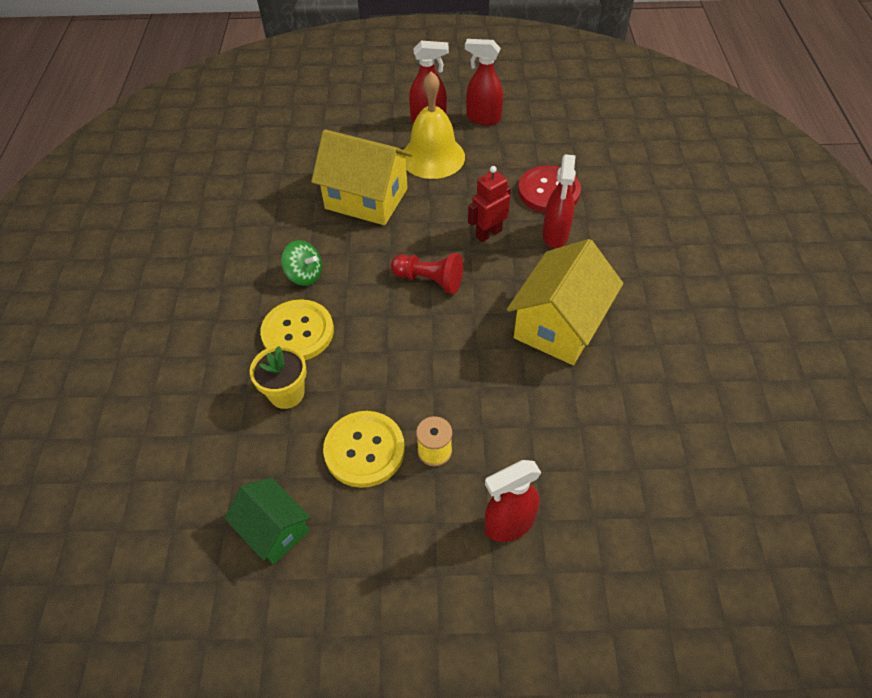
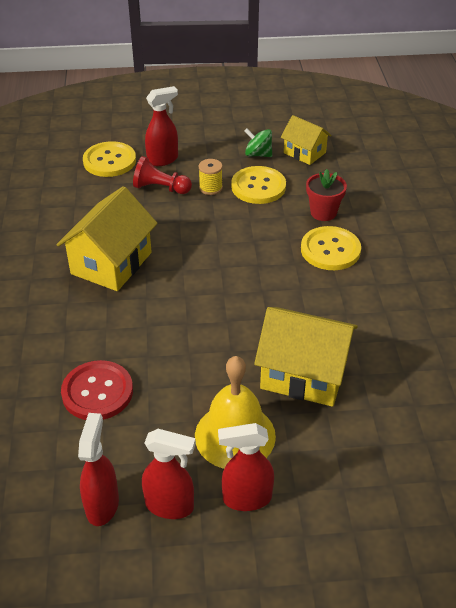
camera: 175 degrees right, 10 degrees down
(274, 529) = (304, 153): green house -> yellow house
(286, 393) = (323, 212): yellow flower pot -> red flower pot
(305, 275) = (342, 293): green spinning top -> green spinning top (258, 154)
(429, 280) = (225, 293): red pawn -> red pawn (160, 188)
(488, 233) = (168, 340): red robot -> none
(555, 235) = (100, 340): red spray bottle -> red spray bottle (102, 505)
(596, 526) = (109, 161): none -> yellow button

